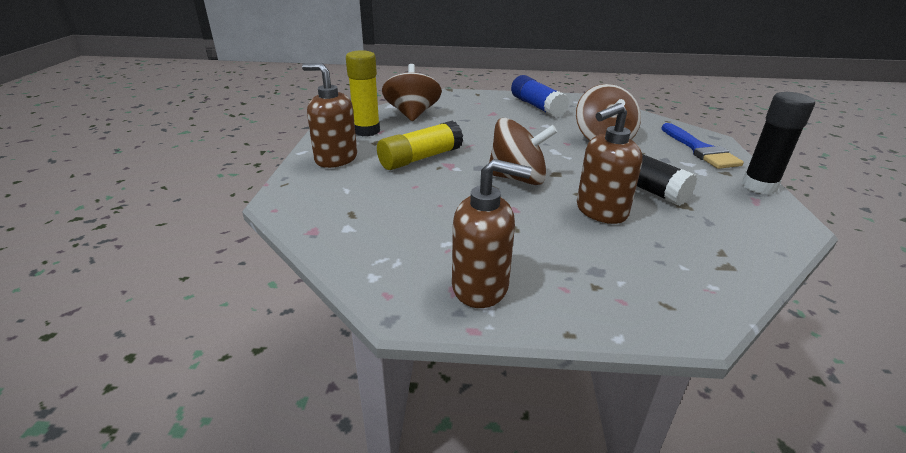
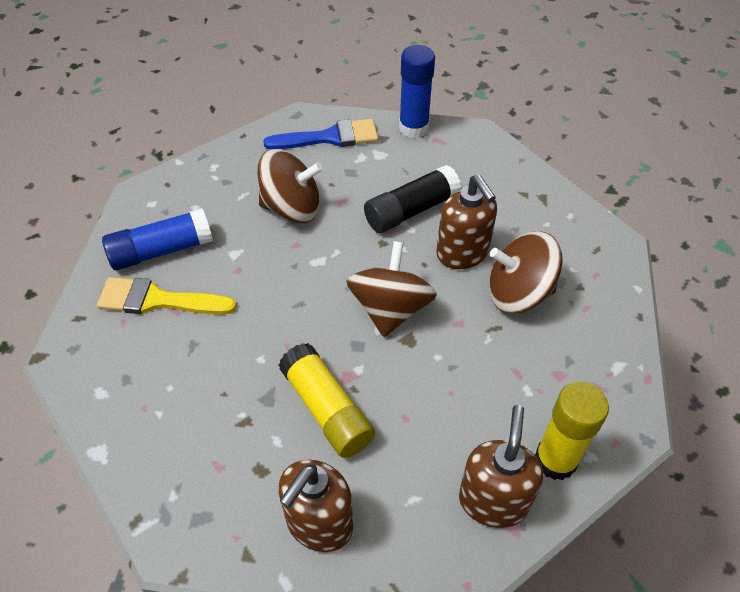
camera: 85 degrees left, 20 degrees up
(367, 131) = (215, 486): yellow glue stick -> yellow glue stick (555, 460)
(412, 114) = (154, 418): brown spinning top -> brown spinning top (518, 293)
(481, 287) = (594, 367): brown soap dispenser -> brown soap dispenser (493, 501)
(496, 109) = (158, 300): none -> yellow brush
(759, 186) = (413, 128): black glue stick -> blue glue stick

